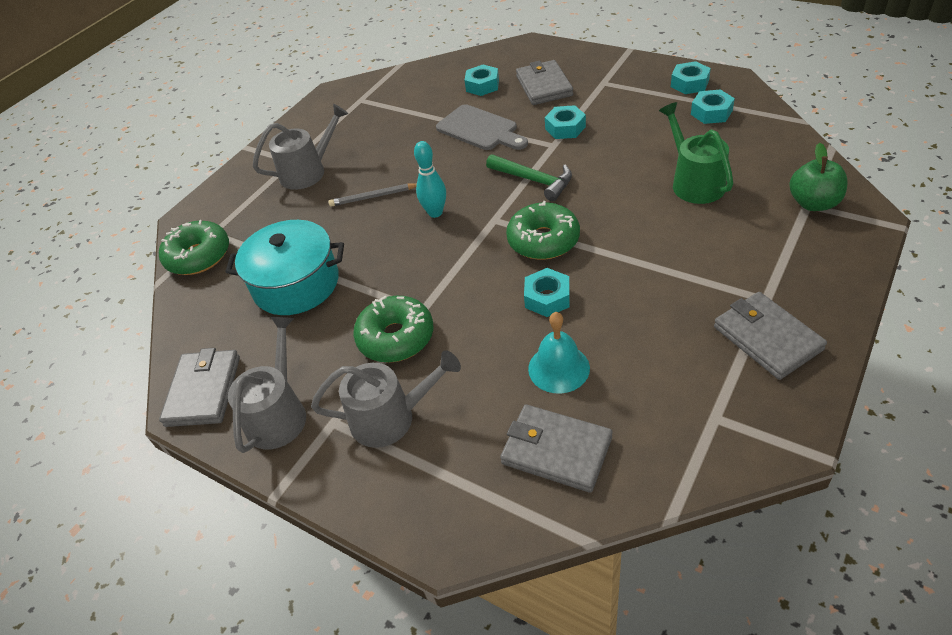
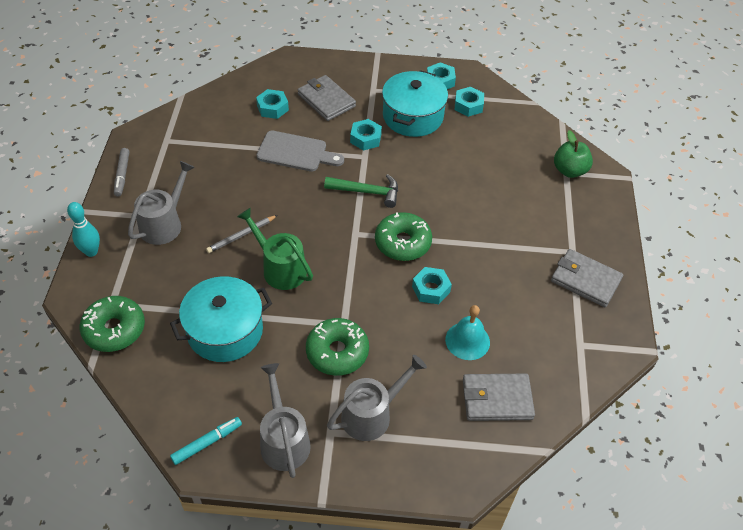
camera: 35 degrees left, 5 degrees up
(203, 391) = (207, 443): grey wallet -> turquoise marker
(300, 123) = (122, 175): none -> grey marker
(435, 212) = (304, 238): turquoise bowling pin -> turquoise bowling pin (91, 252)
(634, 114) = (413, 116): none -> turquoise pot
(694, 182) = (485, 169): green watering can -> green watering can (280, 268)

